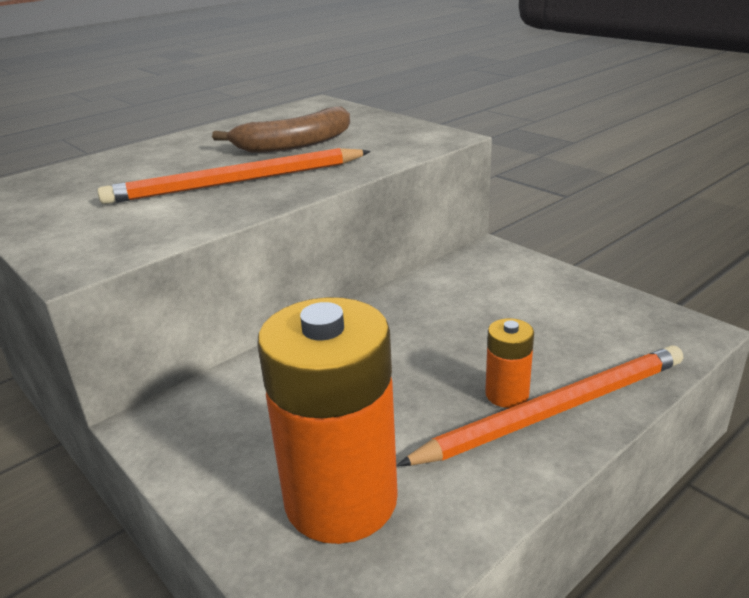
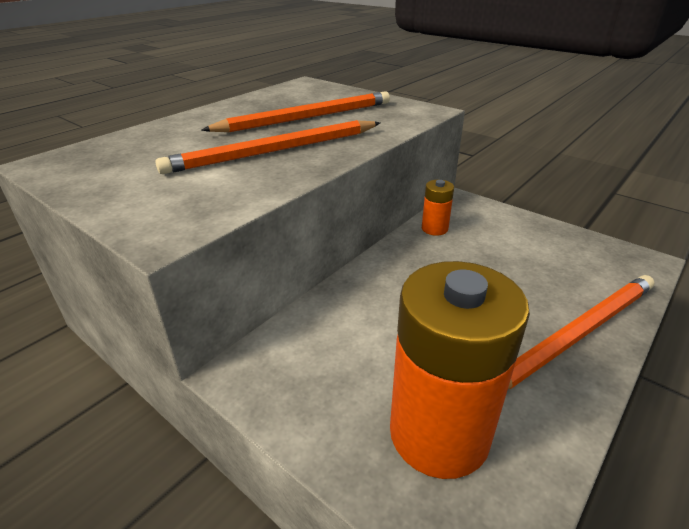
camera: 10 degrees left, 5 degrees up
(294, 144) = (307, 117): brown banana -> orange pencil
(507, 394) = (532, 324): orange battery -> orange battery (434, 229)

